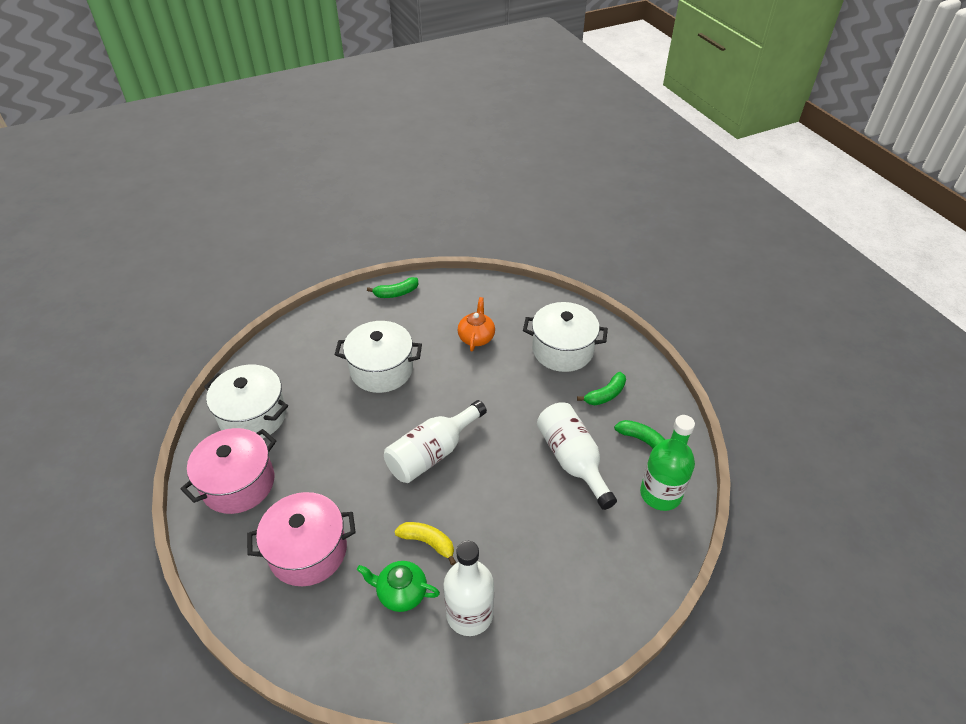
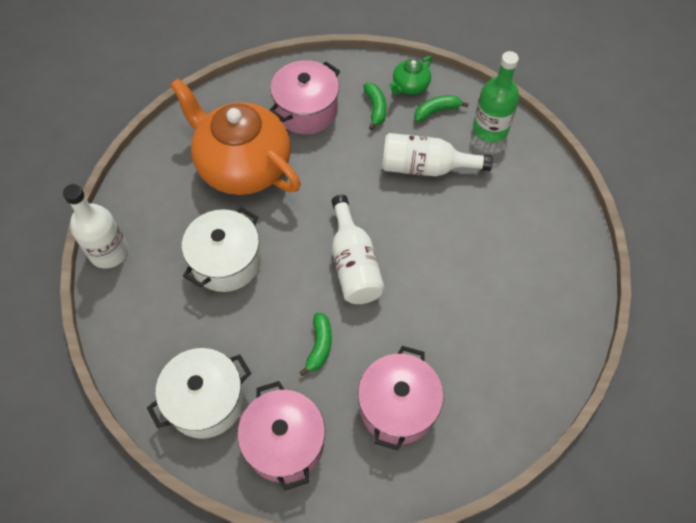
camera: 60 degrees left, 15 degrees up
(396, 293) = (129, 203): green banana -> green banana (319, 346)
(401, 593) = (478, 349): green teapot -> green teapot (410, 86)
(428, 542) = (442, 308): yellow banana -> none
(469, 614) = (521, 308): white bottle -> white bottle (109, 252)
(476, 337) = (243, 166): orange teapot -> orange teapot, size x2.37
(562, 350) = (306, 110): white pot -> pink pot

